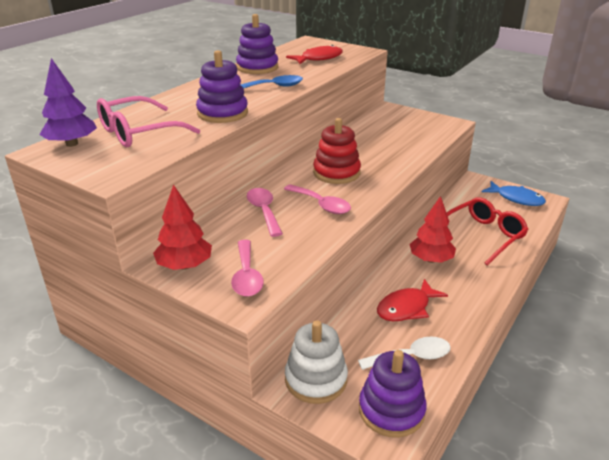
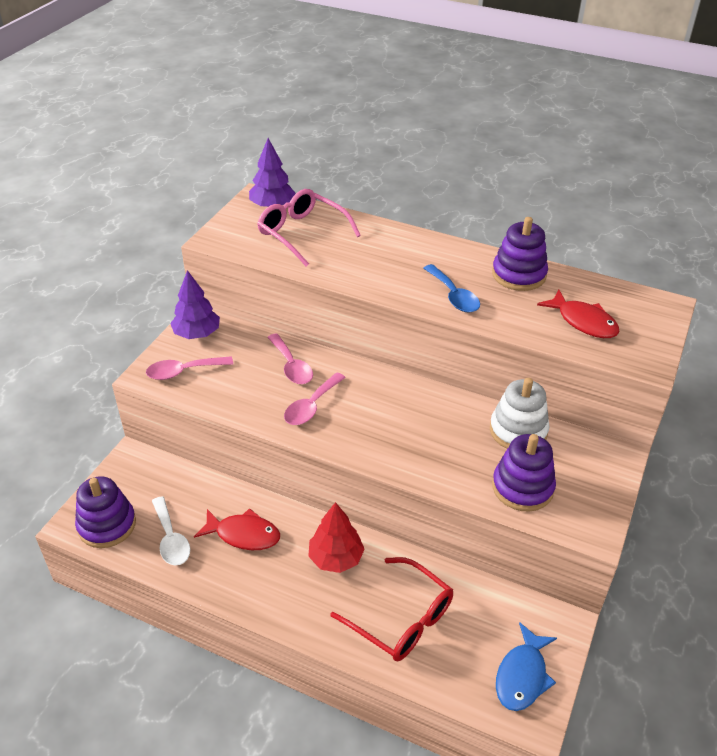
camera: 80 degrees right, 10 degrees up
(185, 265) = (197, 334): red tree -> purple tree
(222, 113) = (361, 272): purple stacking toy -> purple stacking toy (522, 487)
(264, 211) = (291, 366): pink spoon -> pink spoon turned 90 degrees clockwise
(316, 379) = (143, 471): white stacking toy -> white stacking toy (518, 431)
(336, 173) = (388, 412): red stacking toy -> none
(406, 308) = (243, 535): red fish -> red fish turned 150 degrees clockwise

